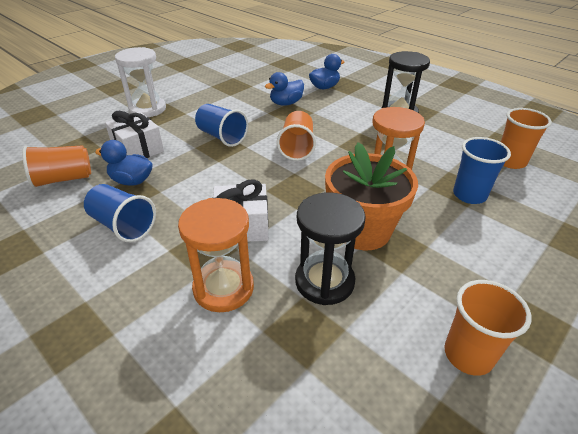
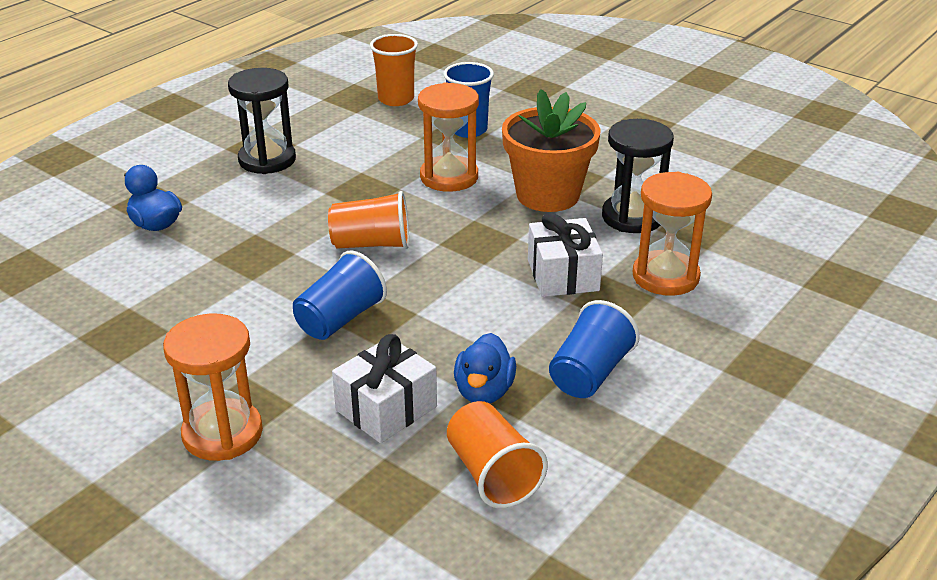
camera: 95 degrees left, 5 degrees down
(147, 109) = (222, 433): white hourglass -> orange hourglass
(286, 103) = (218, 262): blue duck -> none
(468, 355) = (685, 153): orange cup -> none

